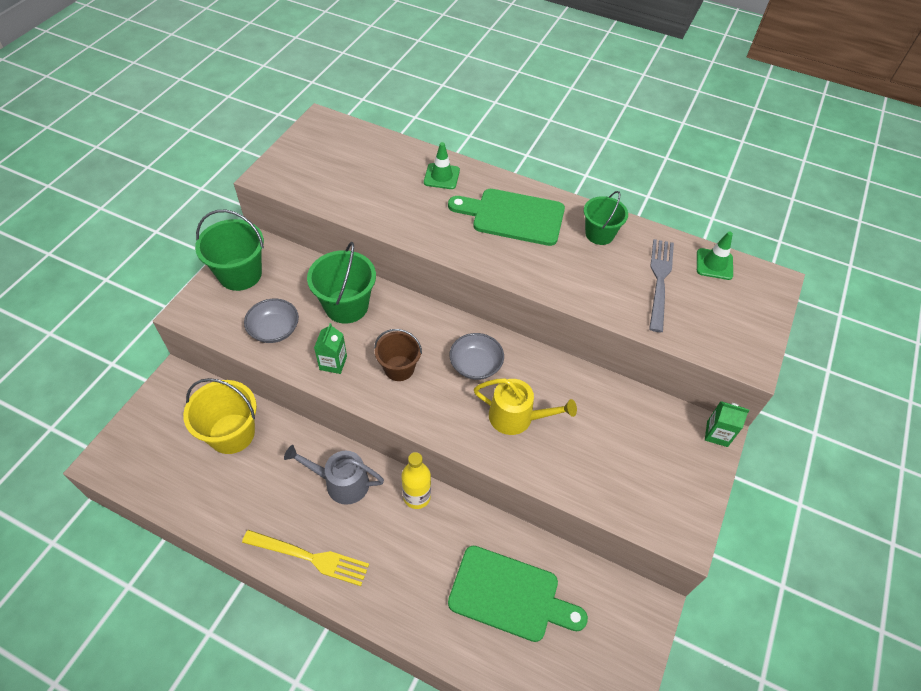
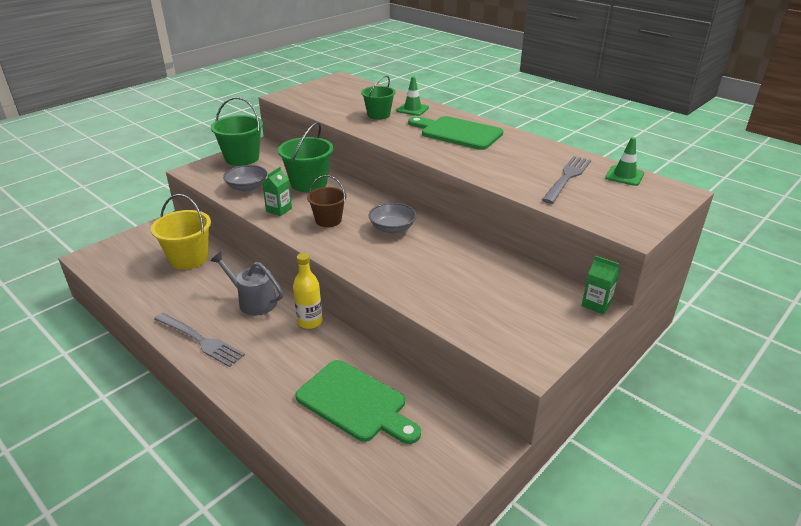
camera: 20 degrees right, 20 degrees down
(310, 557) = (200, 340): yellow fork -> grey fork
(516, 417) = (410, 262): yellow watering can -> none
(599, 234) = (526, 149): green bucket -> green bucket (378, 115)

